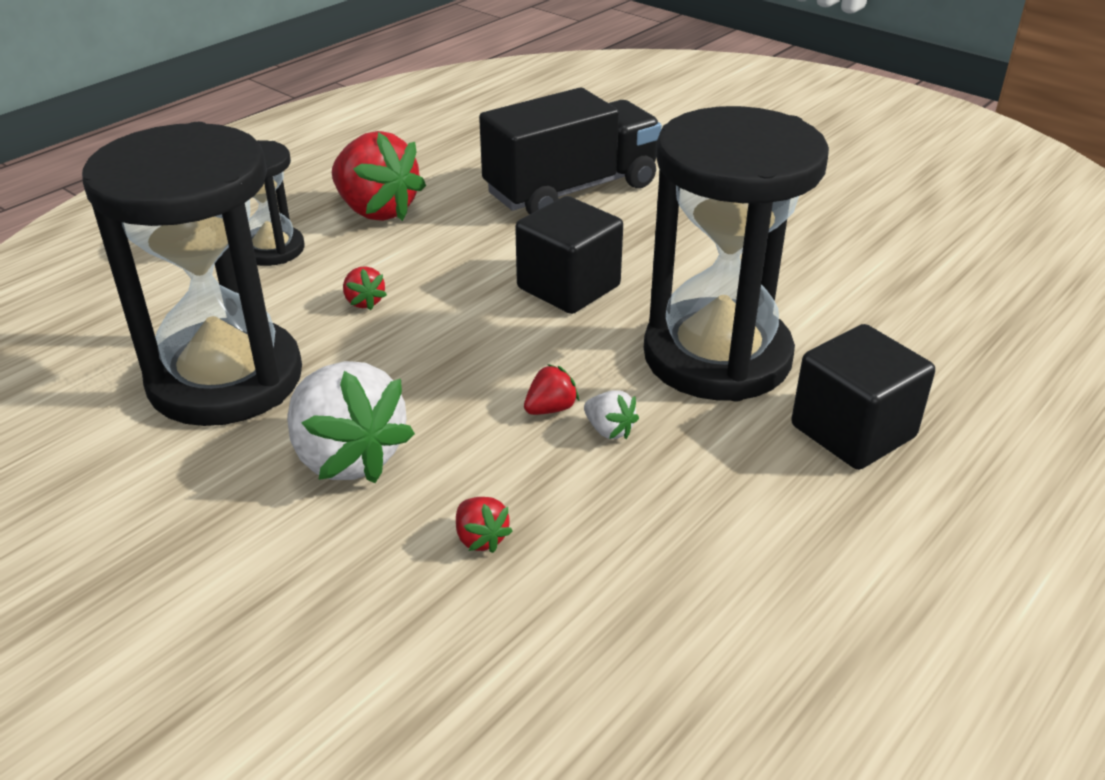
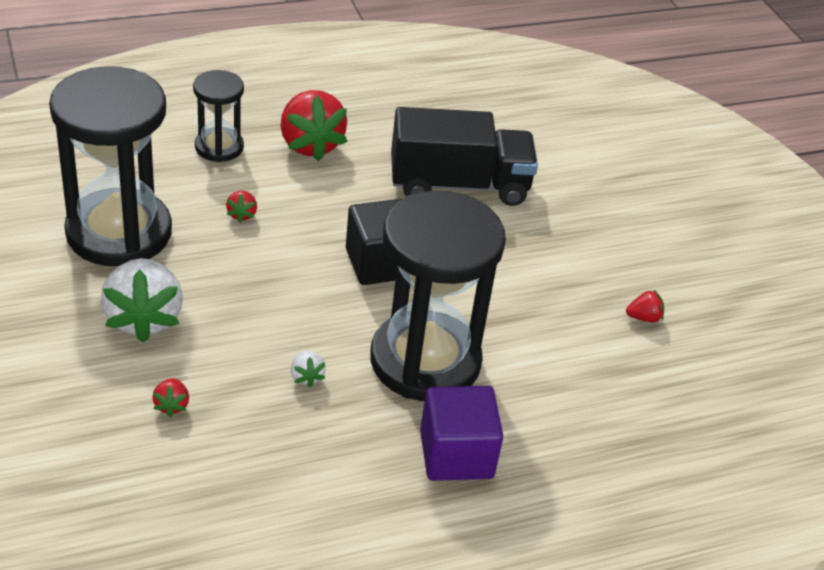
camera: 25 degrees right, 5 degrees up
(550, 409) = (285, 345): red strawberry -> red strawberry (643, 317)
(853, 431) = (456, 454): black cube -> purple cube

